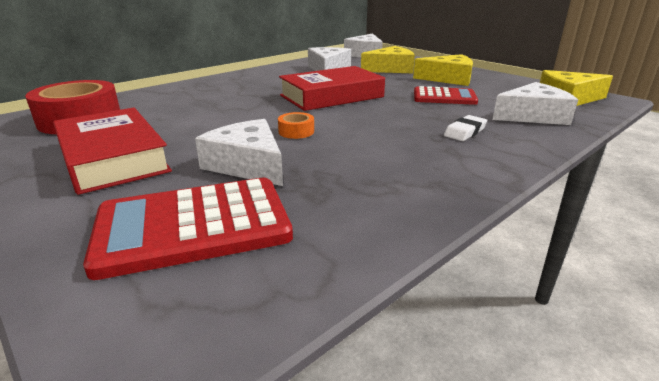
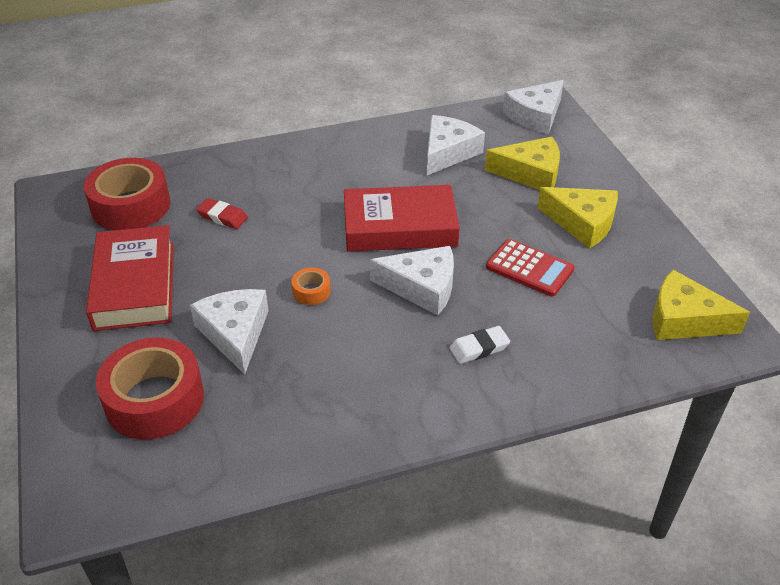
camera: 25 degrees right, 15 degrees up
(178, 112) = (222, 217): none -> red eraser
(193, 226) = (154, 400): red calculator -> red tape
(533, 116) = (591, 342): white cheese -> white cheese (422, 287)

